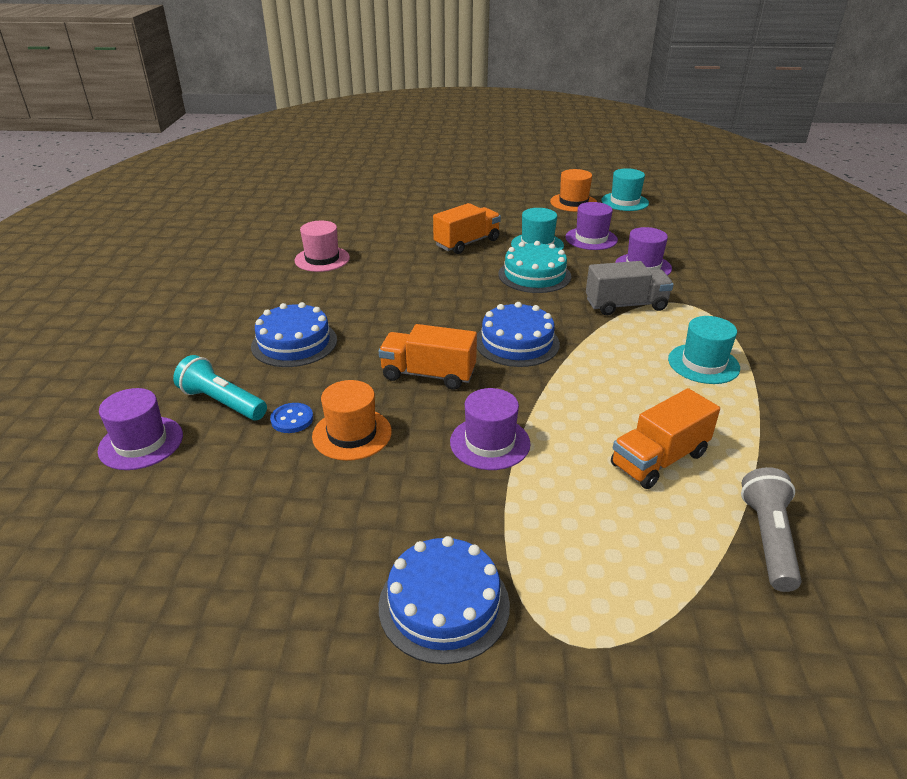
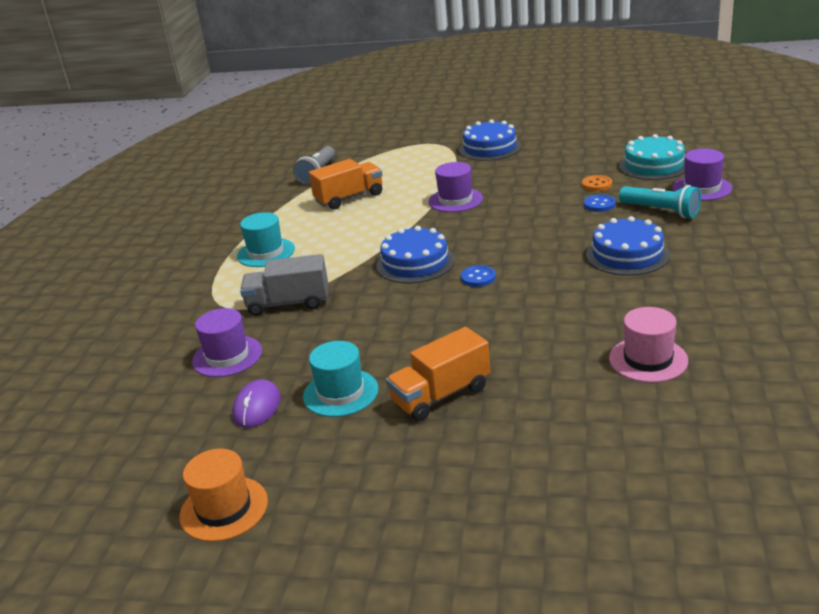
camera: 170 degrees left, 5 degrees down
(278, 463) = (597, 184): none -> orange button
(352, 434) = (552, 199): orange hat -> none
(428, 374) = (497, 235): orange truck -> none
(448, 324) = (478, 277): none -> blue button
(534, 275) = (367, 340): turquoise cake -> turquoise cake (654, 165)
(591, 239) = (257, 407): purple hat -> purple mouse
(624, 202) = (131, 511): turquoise hat -> none

